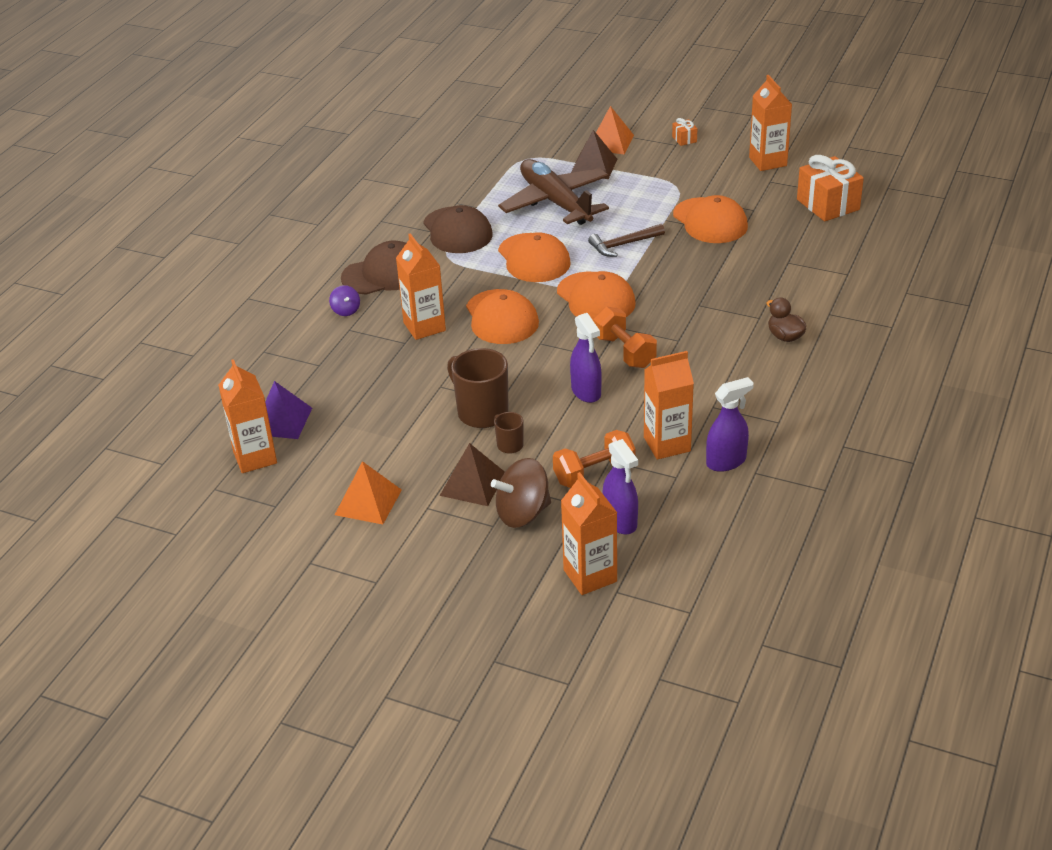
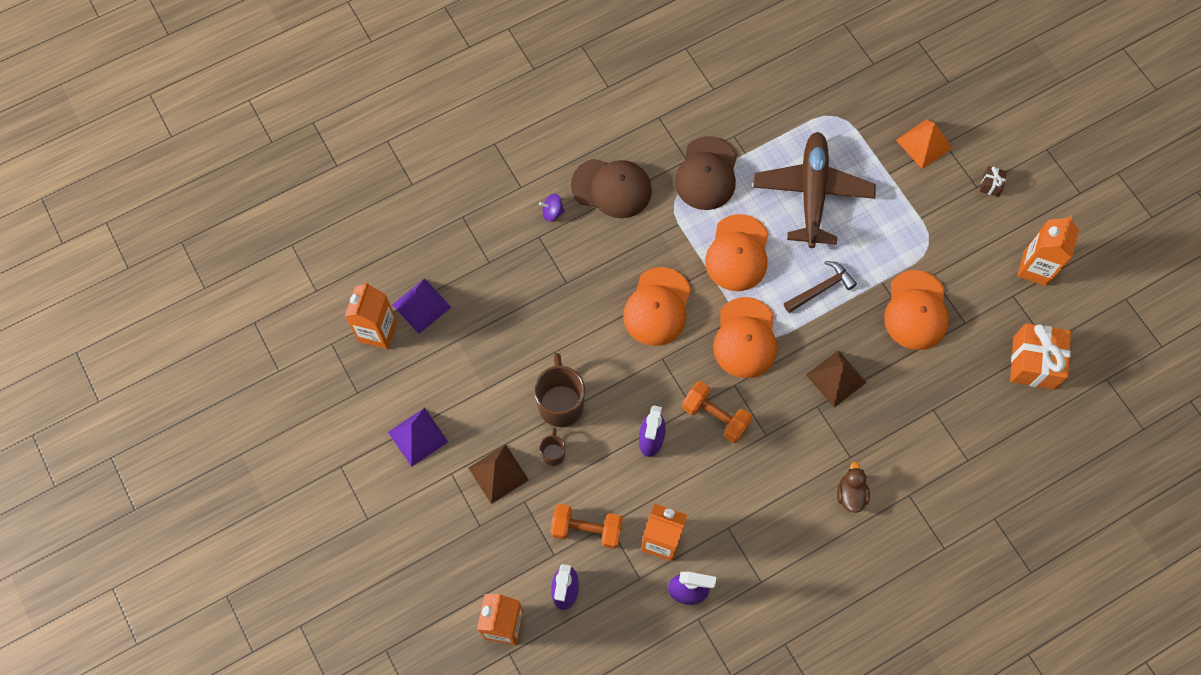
camera: 35 degrees right, 30 degrees up
(346, 310) = (552, 212): purple spinning top -> purple spinning top turned 75 degrees clockwise
(368, 502) = (418, 437): orange pyramid -> purple pyramid
(424, 327) = (594, 275): orange carton -> none
(523, 513) = (508, 530): brown spinning top -> none
(593, 167) = (882, 168): brown pyramid -> brown pyramid (836, 378)
(623, 245) = (821, 289): brown hammer -> brown hammer turned 135 degrees clockwise
(624, 351) = (715, 417): orange dumbbell -> orange dumbbell turned 60 degrees counterclockwise
(684, 139) = (990, 185): orange gift -> brown gift

